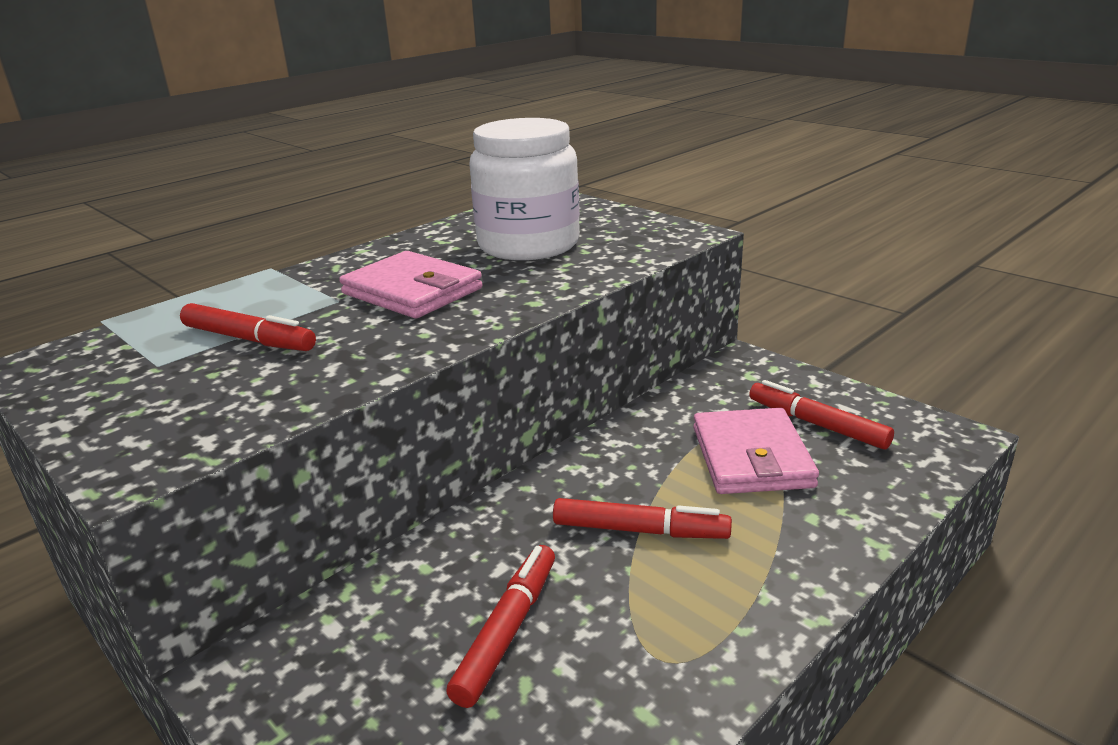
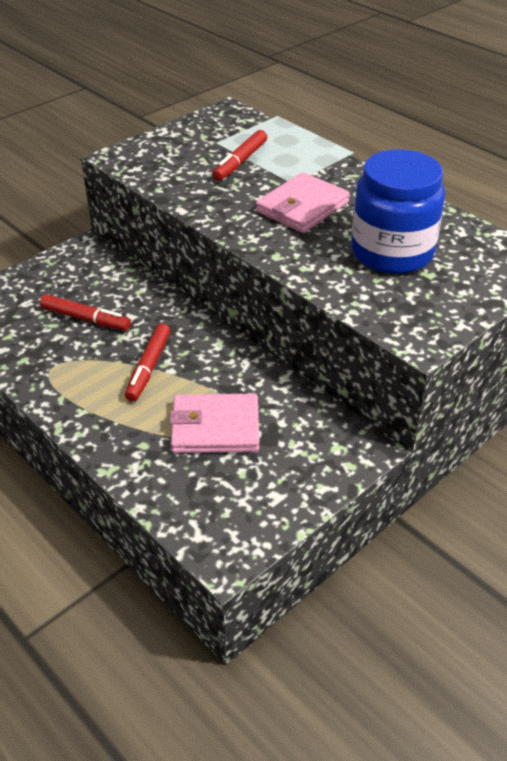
camera: 90 degrees right, 15 degrees up
(528, 245) = (392, 252): white jar -> blue jar
(817, 424) = (254, 472): red marker -> none

